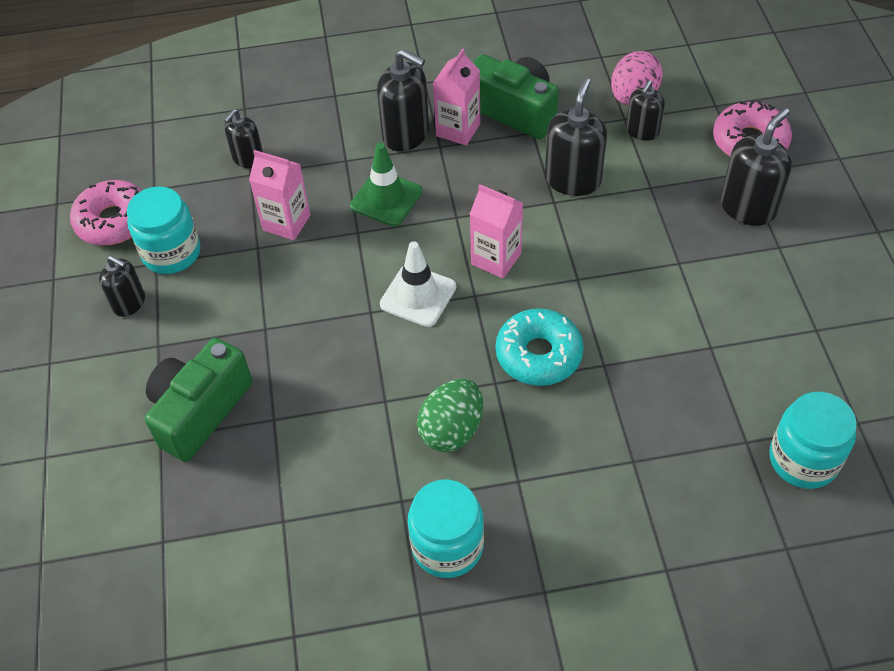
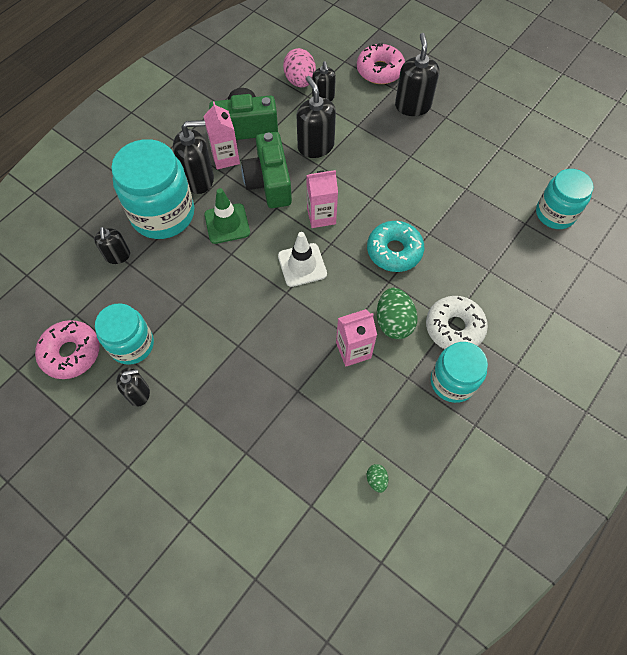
camera: 45 degrees left, 10 degrees up
(200, 411) = (252, 419): green camera -> green camera (269, 182)
(252, 574) = (376, 480): none -> green egg
(286, 223) = (184, 277): pink carton -> pink carton (353, 350)
(333, 146) = (163, 214): none -> turquoise jar
(515, 490) = (454, 328): none -> white donut

